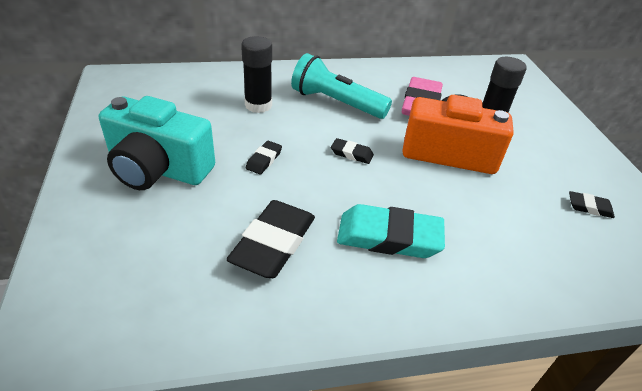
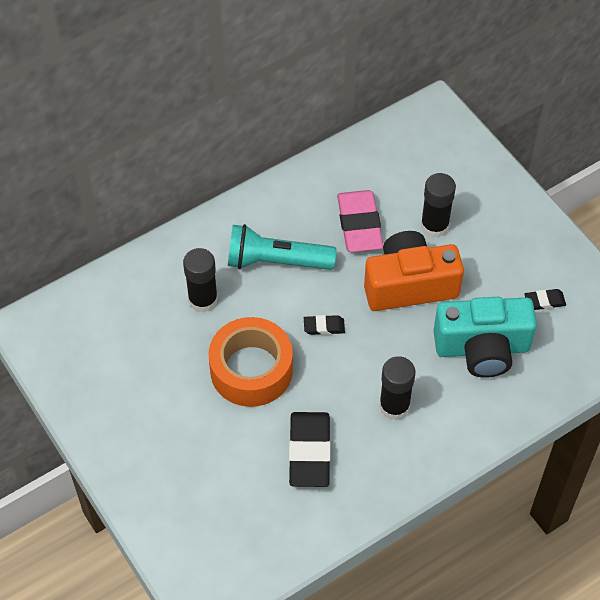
camera: 20 degrees left, 15 degrees up
(158, 169) = (168, 421): turquoise camera -> turquoise camera (482, 348)
(264, 160) = (251, 370): black eraser -> orange tape
(389, 237) = (394, 406): turquoise eraser -> black glue stick

